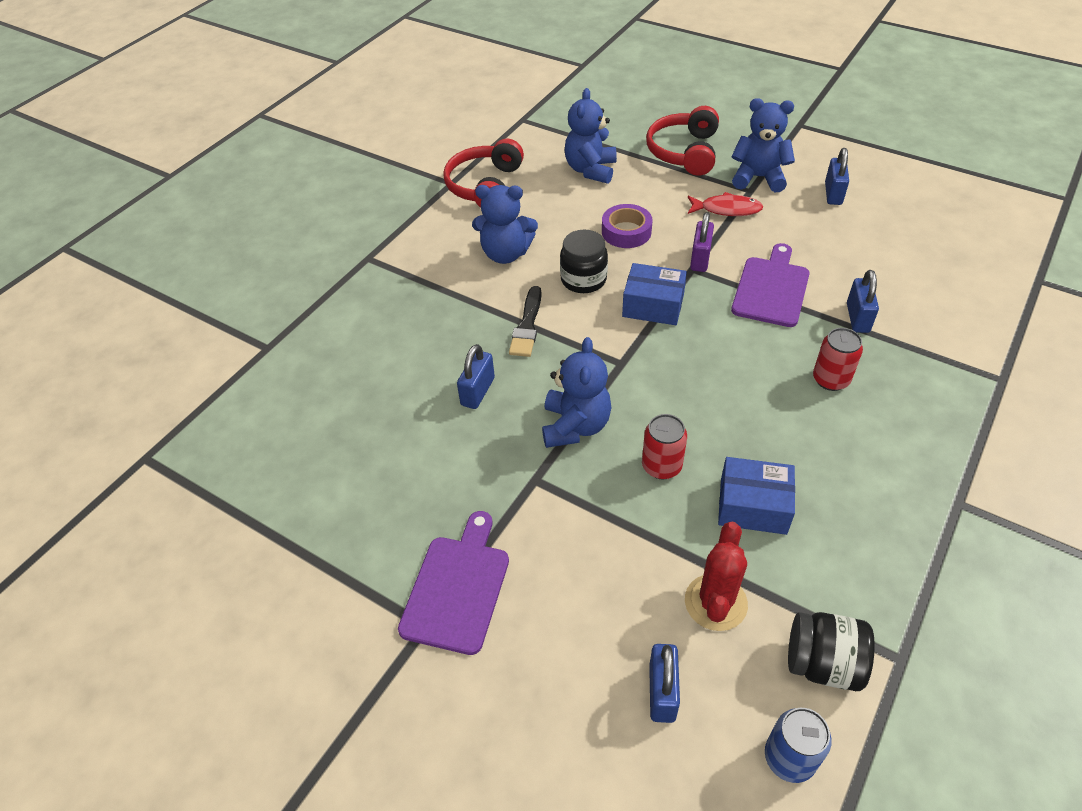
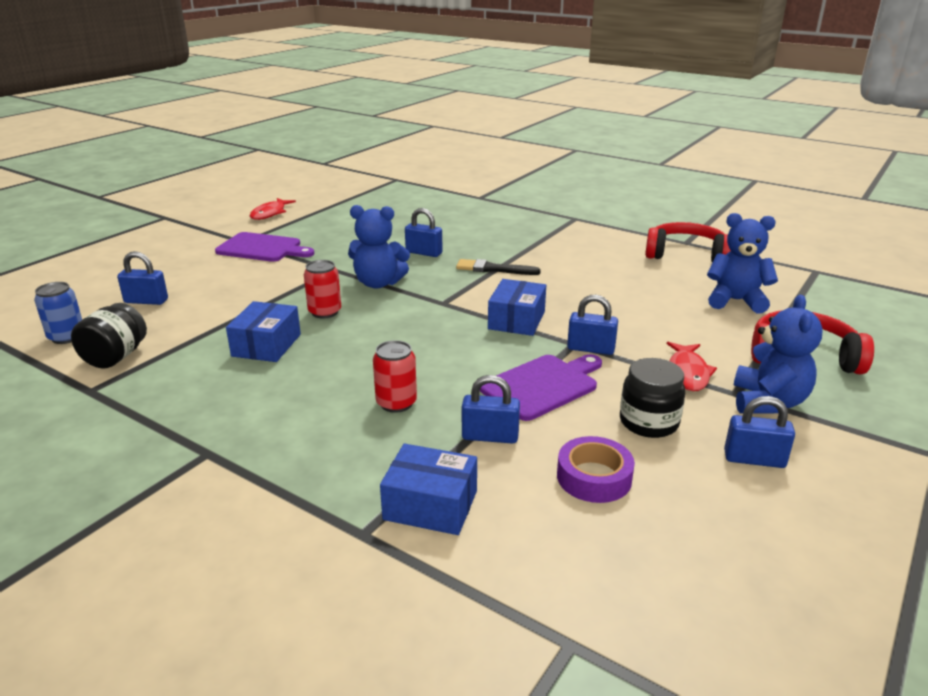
camera: 90 degrees right, 20 degrees down
(292, 619) = (270, 213): none -> red fish
(505, 254) = (586, 262): blue teddy bear -> none
(583, 280) = (553, 291): black jar -> black jar (648, 422)
(626, 232) = (630, 314): purple tape -> purple tape (594, 477)
(700, 259) = (591, 349): purple padlock -> blue padlock
(715, 602) = (194, 323): red cactus -> none
(771, 289) = (542, 385): purple cutting board -> purple cutting board turned 60 degrees counterclockwise
(955, 346) = (430, 505): none -> blue box

